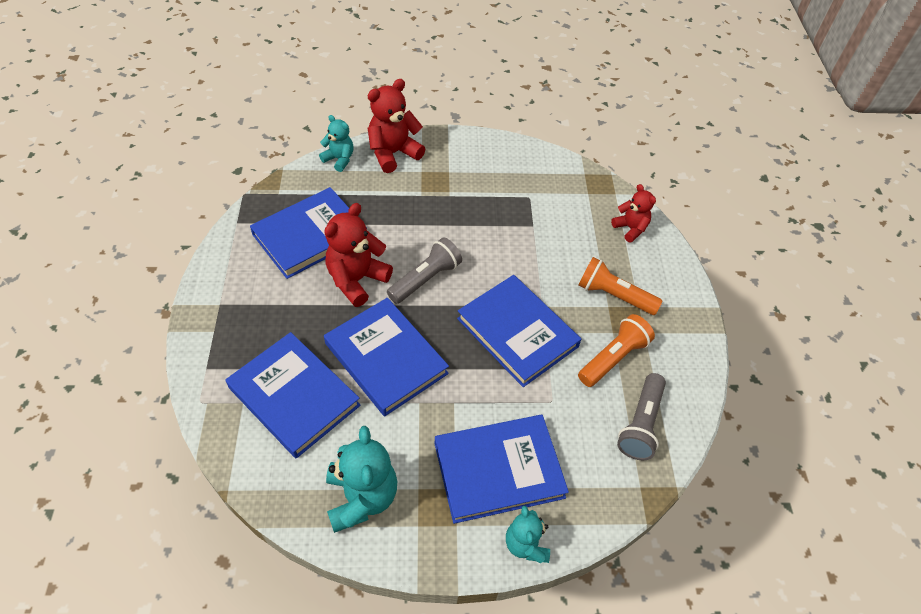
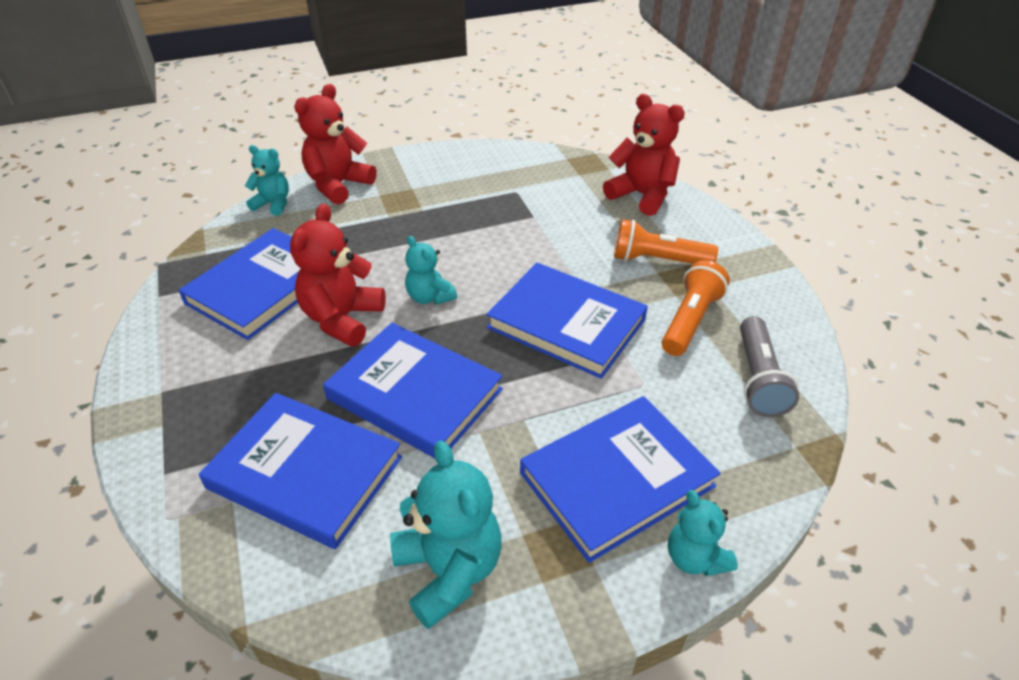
camera: 15 degrees left, 10 degrees down
(425, 279) = (430, 297): grey flashlight -> turquoise teddy bear
(630, 228) = (642, 195): red teddy bear -> red teddy bear, size x1.64

